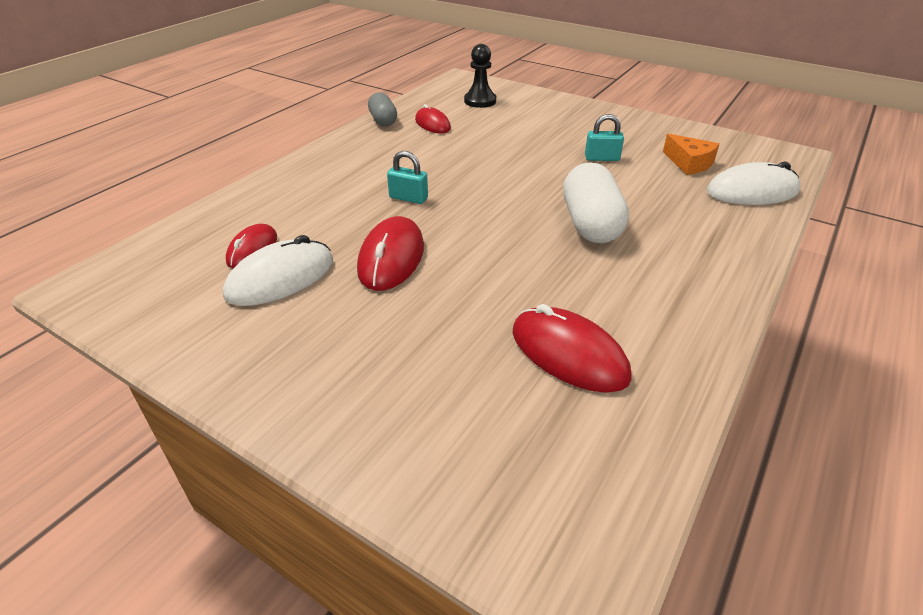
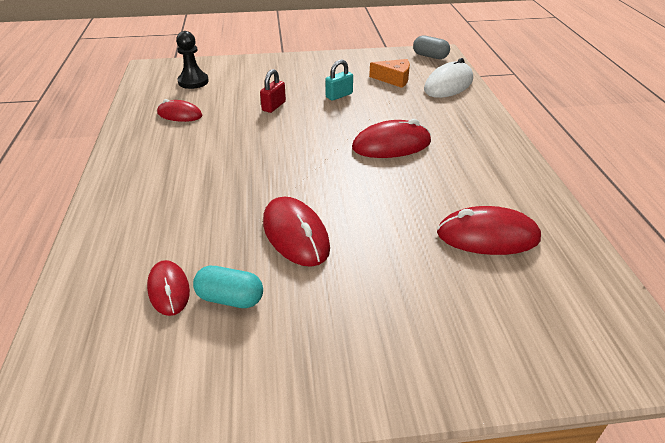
camera: 40 degrees left, 0 degrees up
(281, 278) = (230, 298): white mouse -> turquoise capsule
(383, 120) = (130, 127): grey capsule -> grey capsule (430, 56)
(408, 198) = (243, 182): turquoise padlock -> none
(522, 145) = (274, 106): none -> red padlock
(590, 224) = (391, 145): white capsule -> red mouse

